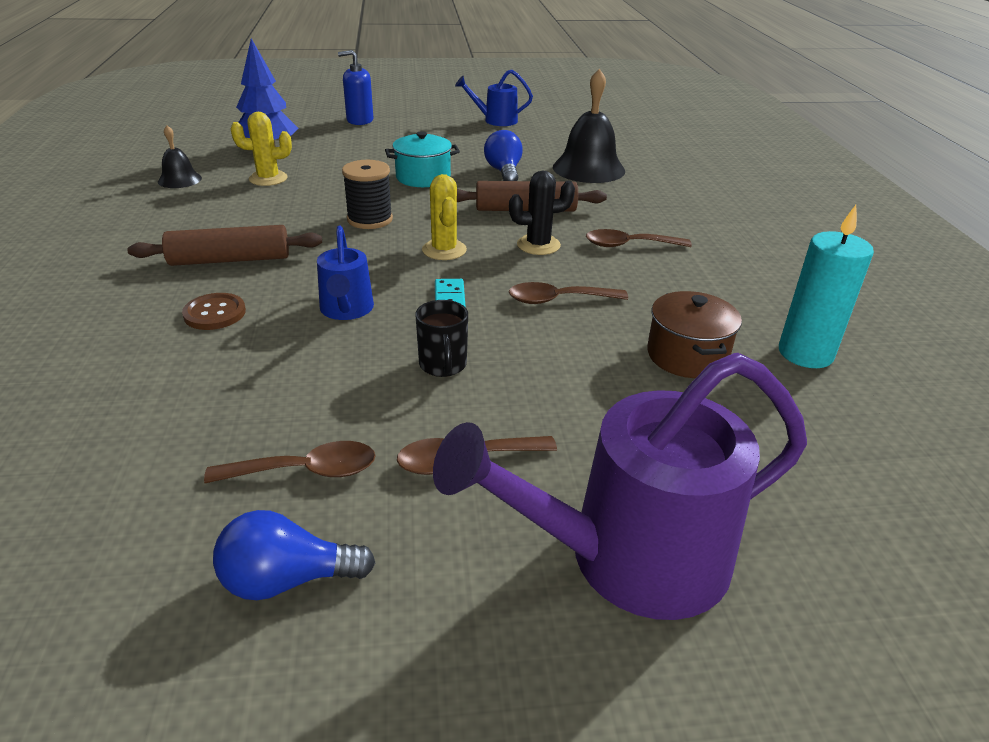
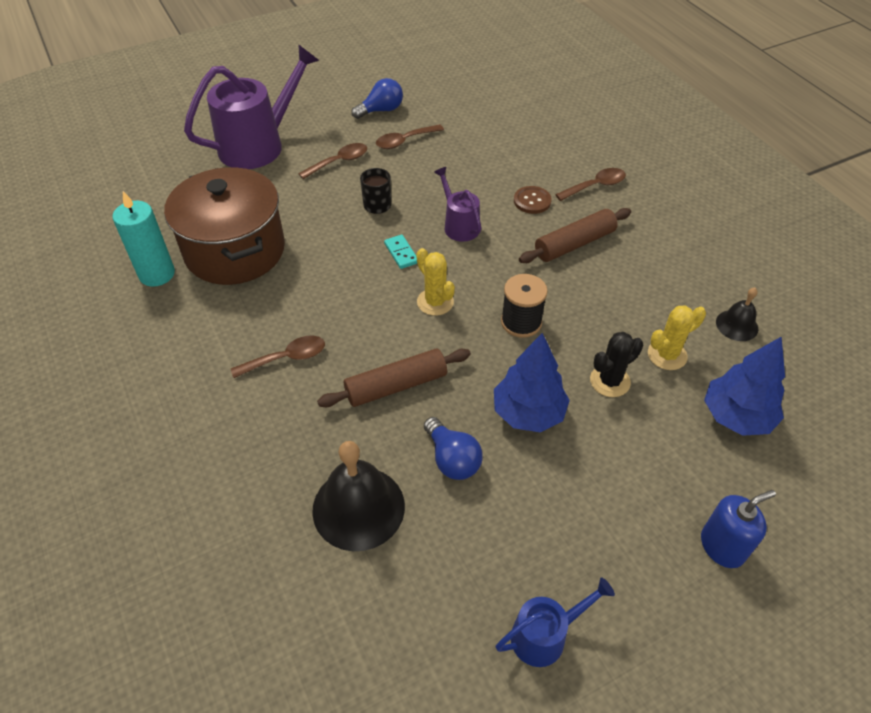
camera: 160 degrees right, 15 degrees up
(346, 310) = (459, 225): blue watering can -> purple watering can
(423, 177) = (528, 413): turquoise pot -> blue tree
(538, 245) = (364, 333): black cactus -> black cactus (610, 381)
(558, 300) = (327, 274): brown spoon -> brown spoon (595, 186)
(687, 356) = (235, 251): brown pot -> brown pot, size x1.95

